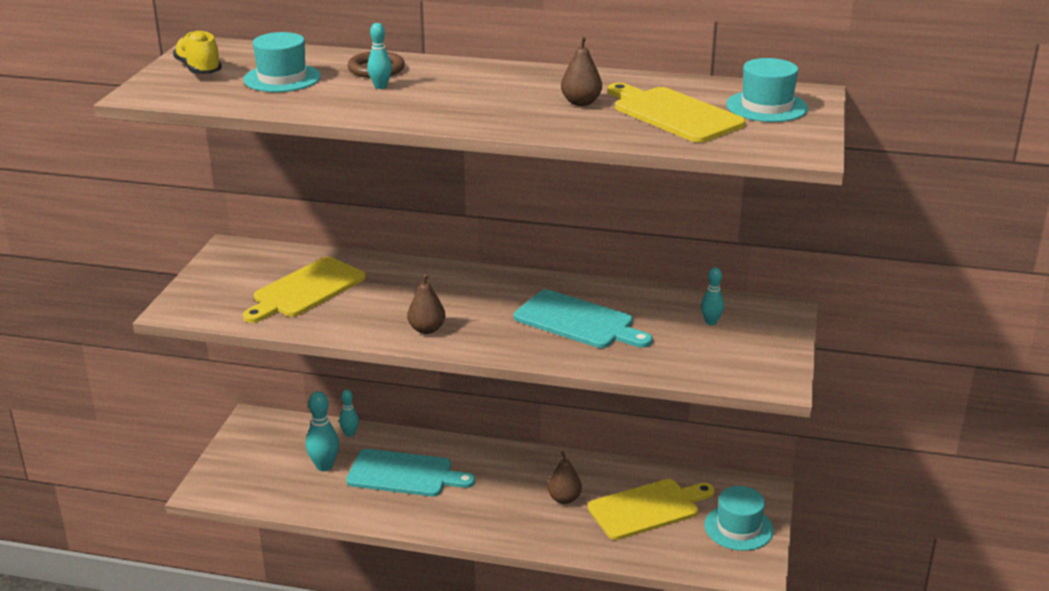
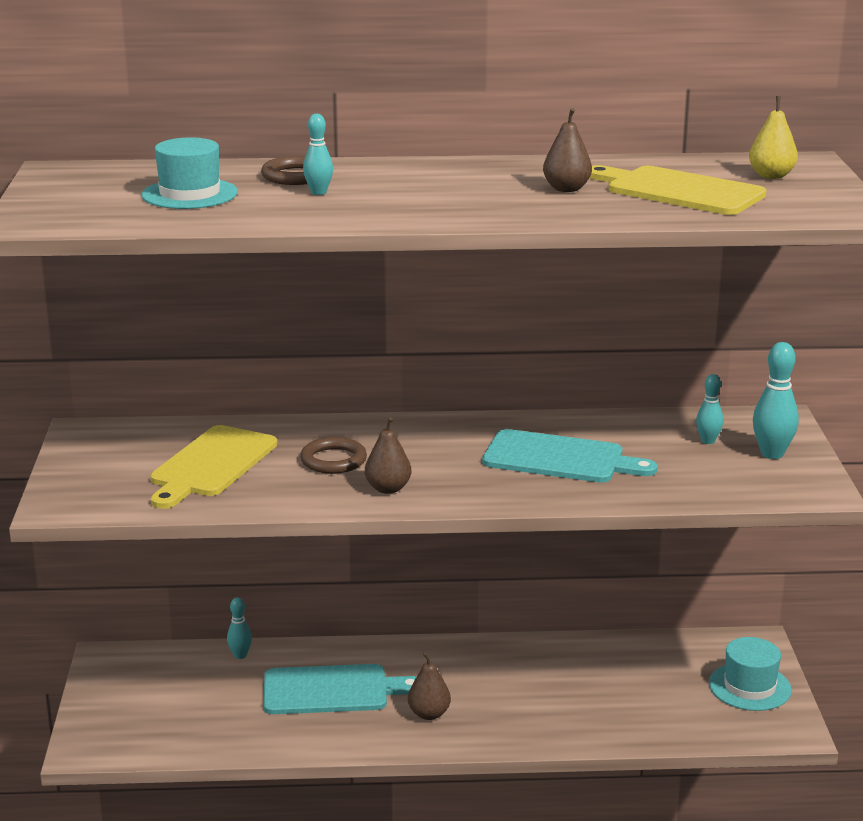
camera: 15 degrees left, 5 degrees down
(199, 69) = (75, 193): yellow shoe -> none
(324, 466) = (226, 696): turquoise bowling pin -> turquoise bowling pin (772, 454)
(399, 298) = (333, 460): none -> brown ring
(564, 499) = (537, 687): brown pear -> brown pear (429, 714)
(648, 508) = (638, 682): yellow cutting board -> none
(766, 106) = (771, 176): turquoise hat -> yellow pear

